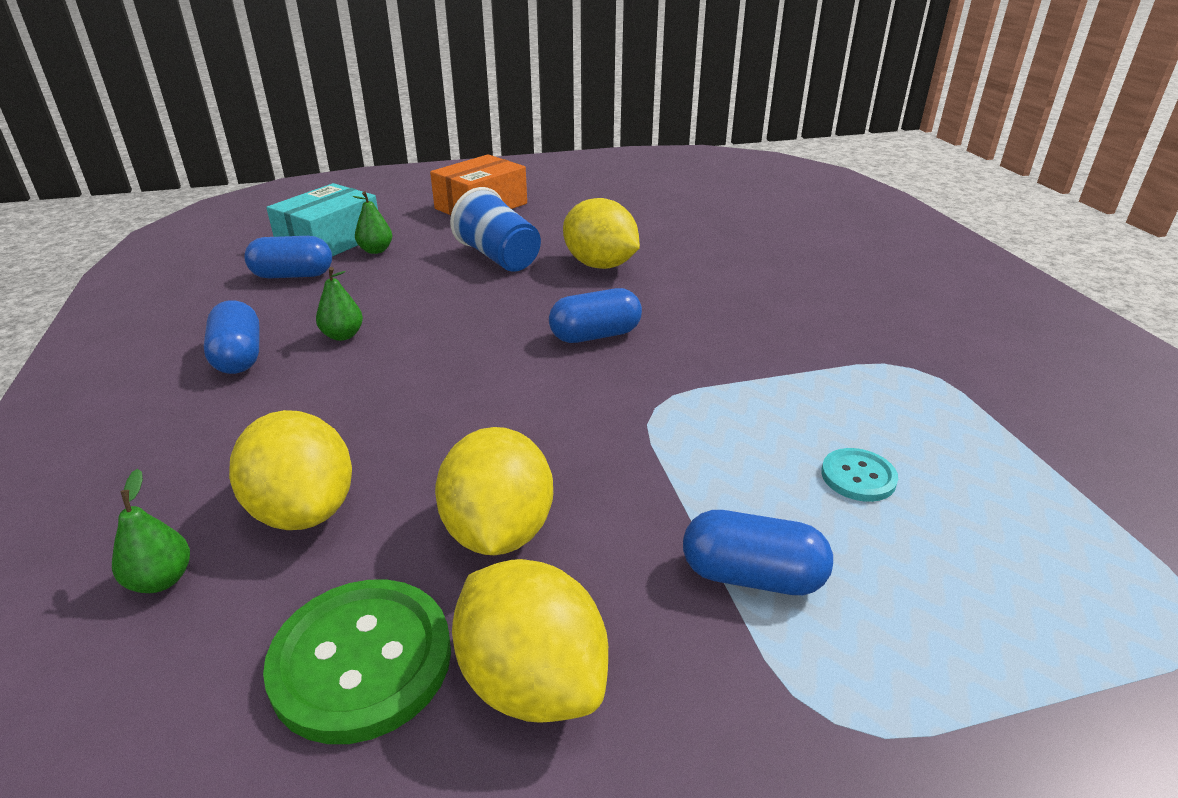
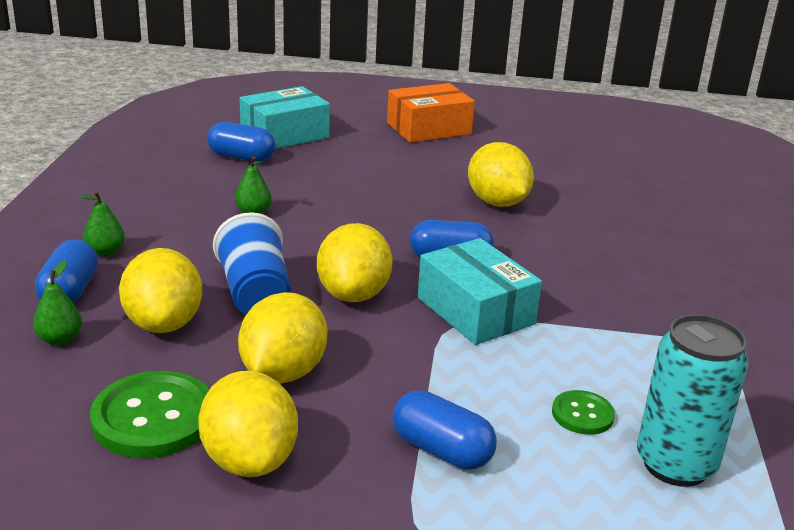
camera: 20 degrees right, 5 degrees down
(239, 357) = (172, 211): blue capsule -> blue capsule (70, 292)
(376, 250) = (316, 150): green pear -> green pear (105, 252)
(499, 257) = (414, 177): blue cup -> blue cup (255, 293)
(519, 404) = (353, 294): none -> yellow lemon
(662, 387) = (475, 311): none -> turquoise box
(858, 477) = (582, 414): turquoise button -> green button
(990, 506) = (675, 464): none -> turquoise can

